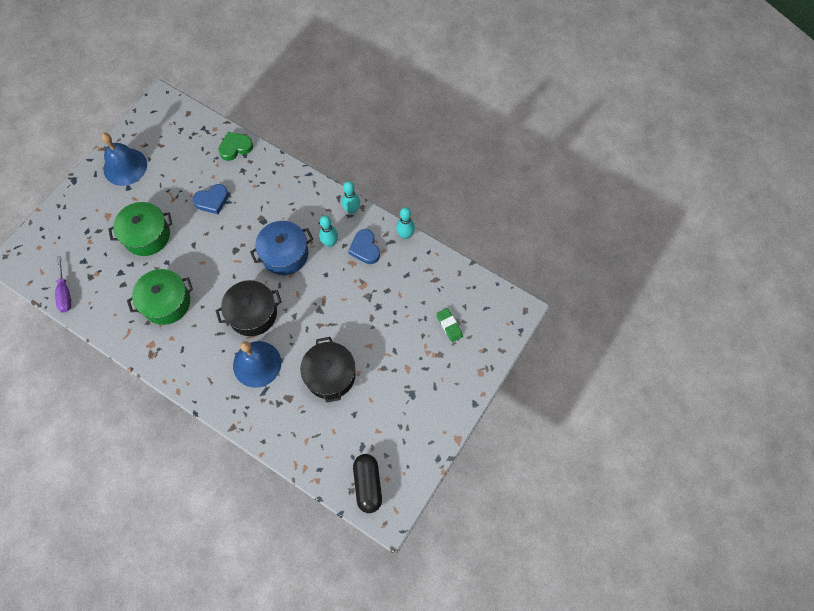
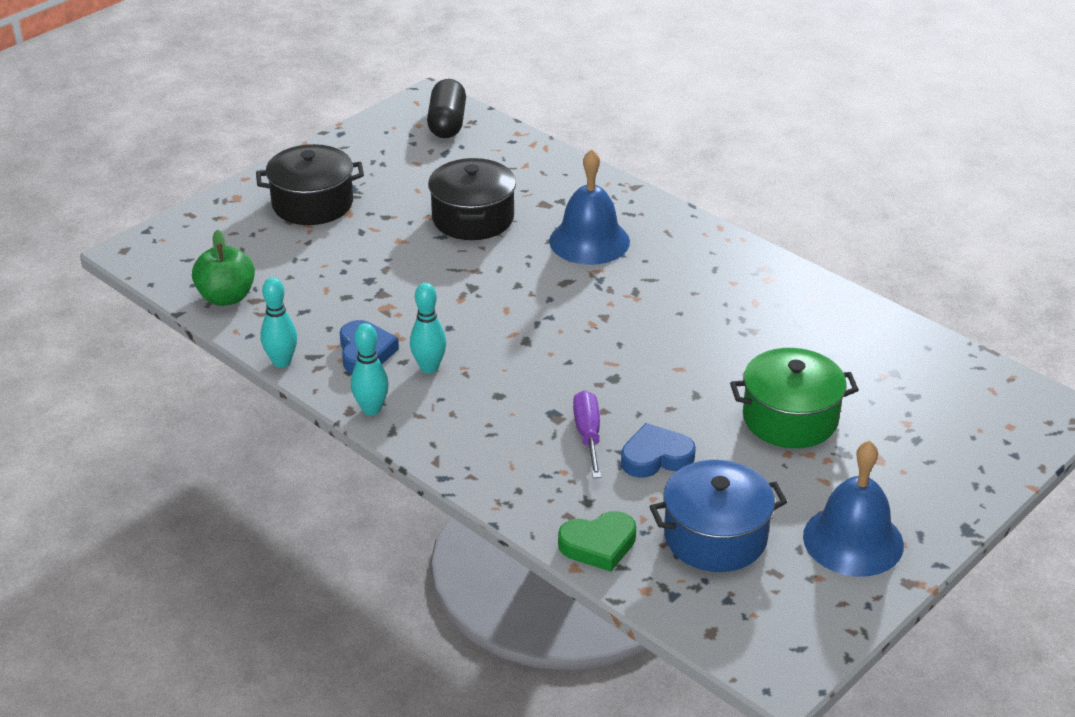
camera: 170 degrees left, 30 degrees down
(65, 293) = (937, 357): purple screwdriver -> purple screwdriver (588, 435)
(166, 302) = (744, 324): green pot -> none
(252, 314) = (589, 295): black pot -> black pot (312, 204)
(285, 254) = (519, 361): blue pot -> blue pot (715, 537)
(449, 326) = (259, 247): green eraser -> none
(451, 279) = (226, 297): none -> green apple

